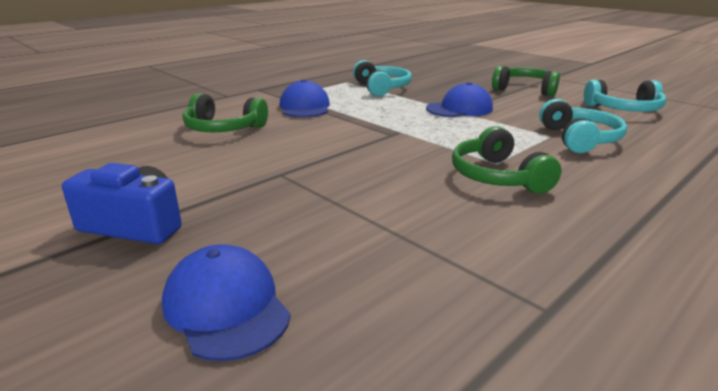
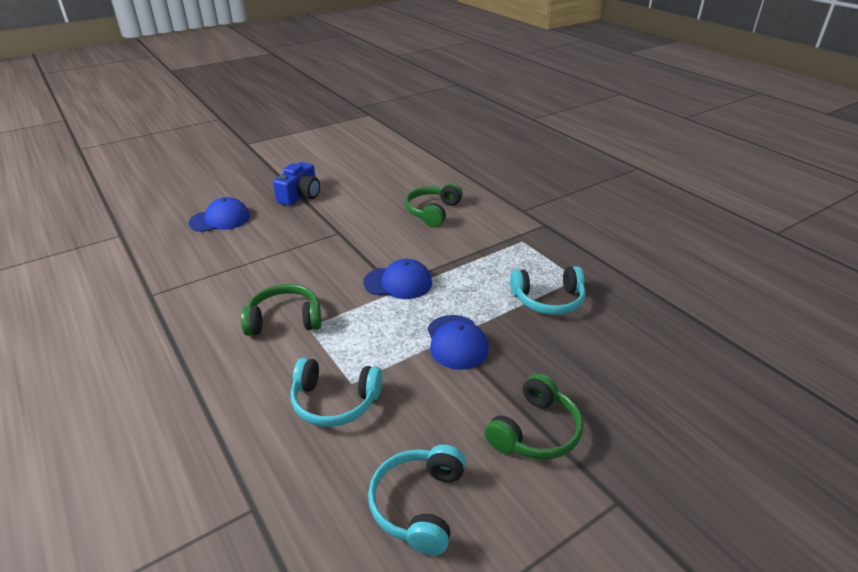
camera: 100 degrees right, 10 degrees up
(305, 107) = (481, 247): blue cap -> blue cap (398, 283)

